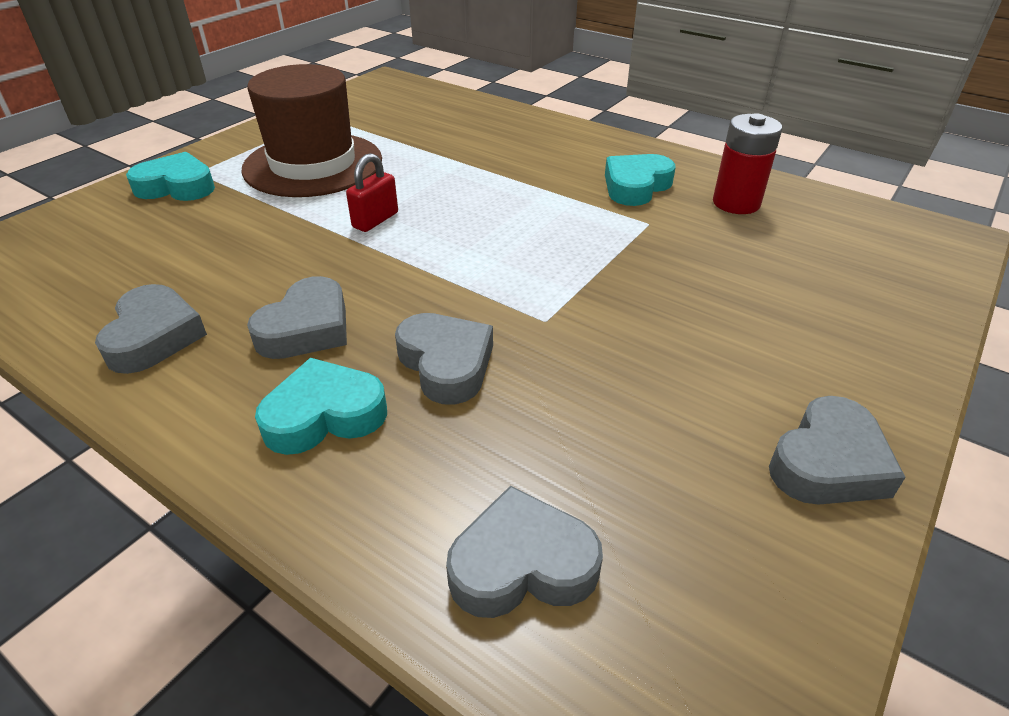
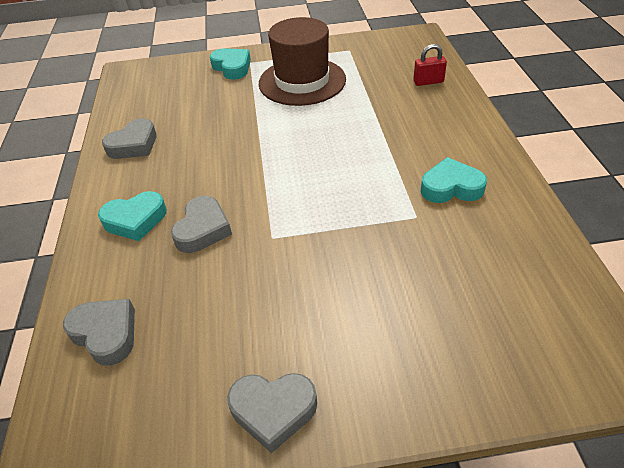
camera: 50 degrees right, 5 degrees up
(307, 328) = (181, 175): grey heart -> none
(324, 415) = (135, 220): turquoise heart -> turquoise heart turned 135 degrees clockwise
(375, 220) = (282, 132): red padlock -> red padlock (428, 82)
(736, 203) = (498, 238): red battery -> none

